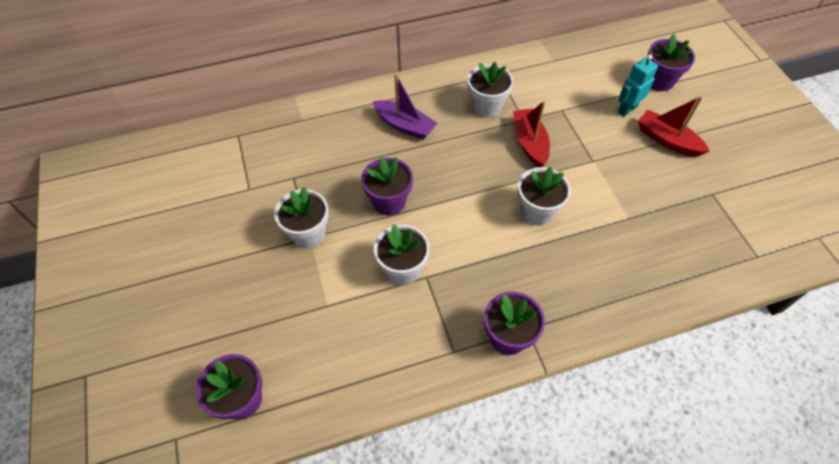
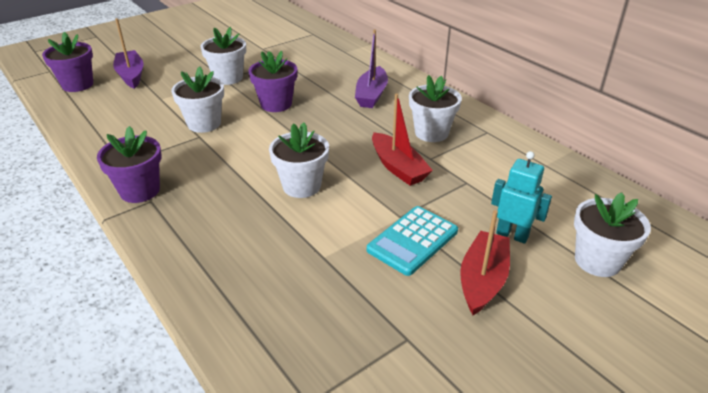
camera: 70 degrees right, 20 degrees down
(247, 334) = (131, 75): none -> purple boat
(530, 143) = (398, 167): red boat -> red boat turned 90 degrees clockwise
(622, 162) = (413, 241): none -> turquoise calculator
(659, 81) = (597, 261): purple flower pot -> white flower pot

